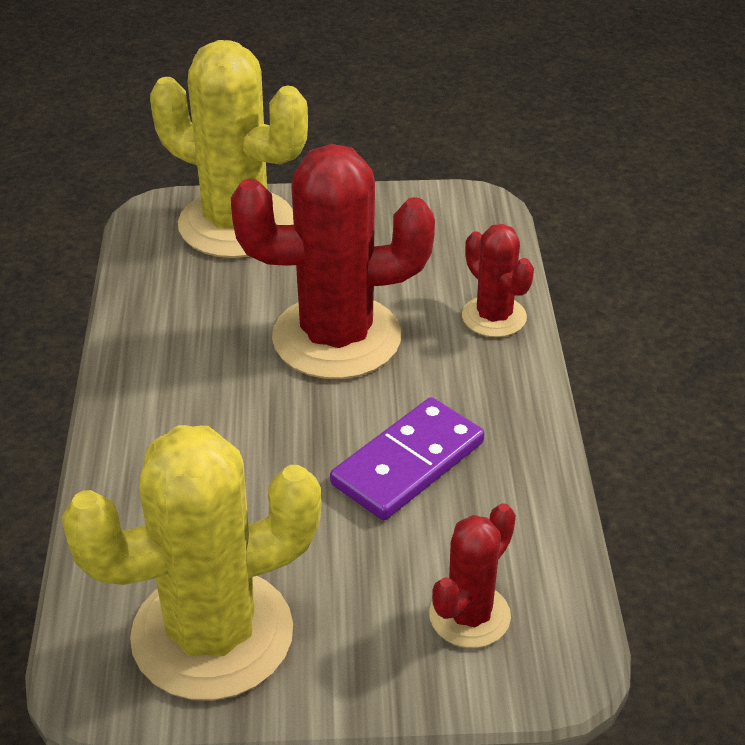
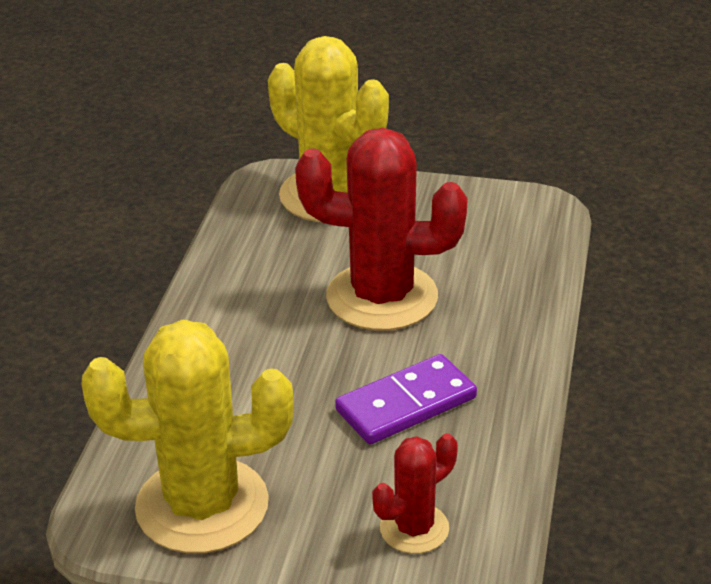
camera: 15 degrees right, 5 degrees down
(494, 317) = (523, 300): red cactus -> none

